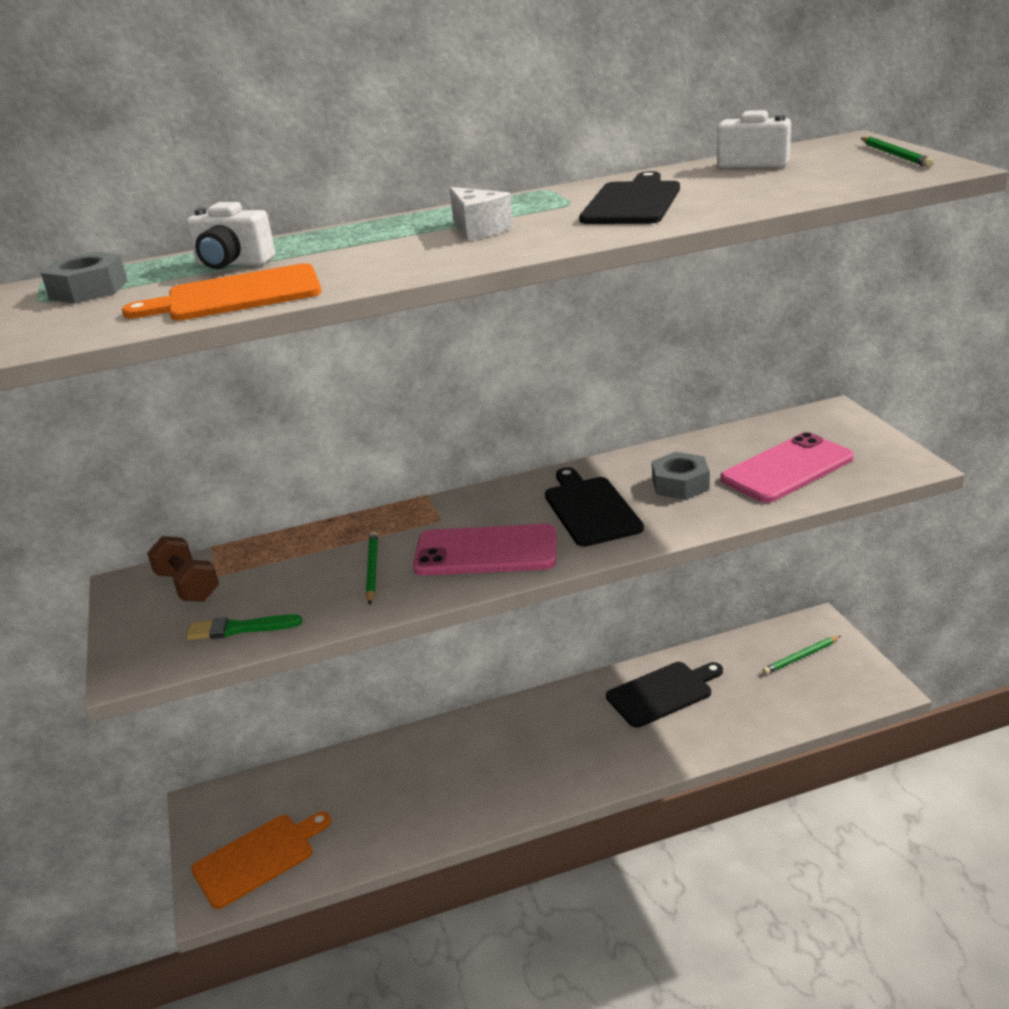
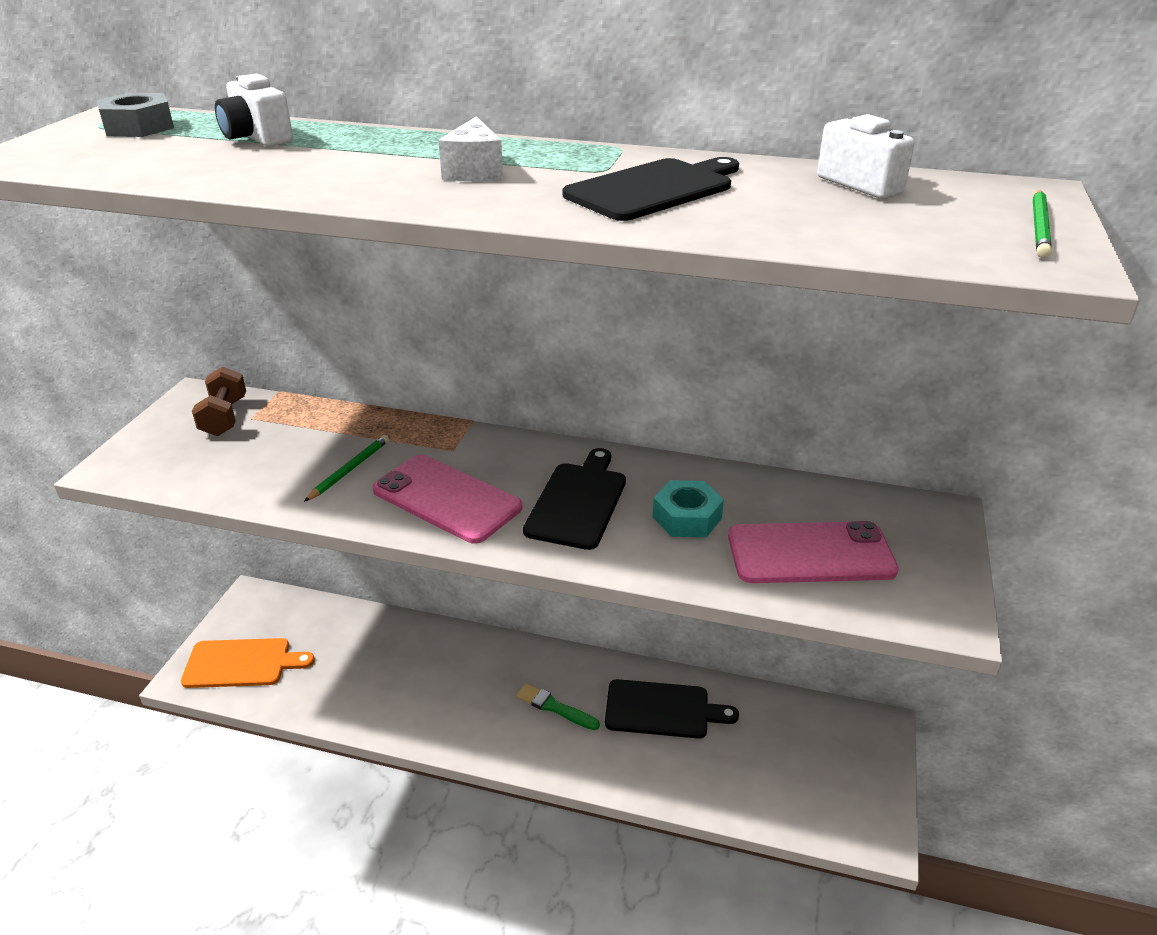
camera: 30 degrees right, 5 degrees up
(236, 295) = (191, 169): orange cutting board -> none
(239, 629) = (208, 472): green brush -> green brush (555, 707)
(680, 484) = (687, 517): grey nut -> turquoise nut
(801, 657) = (827, 751): green pencil -> none

